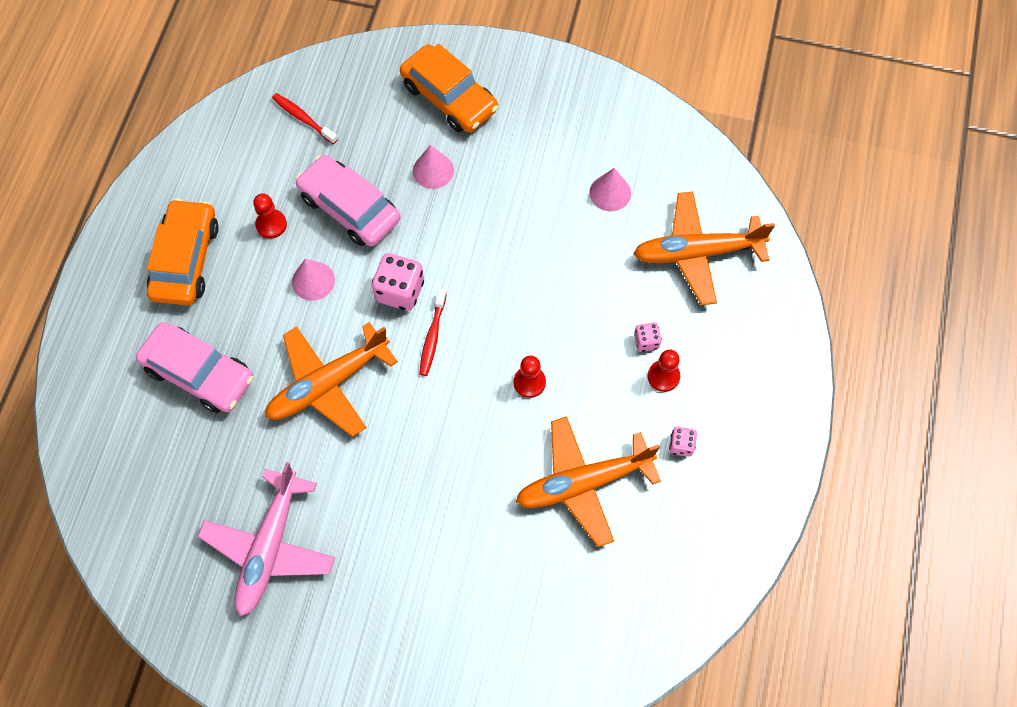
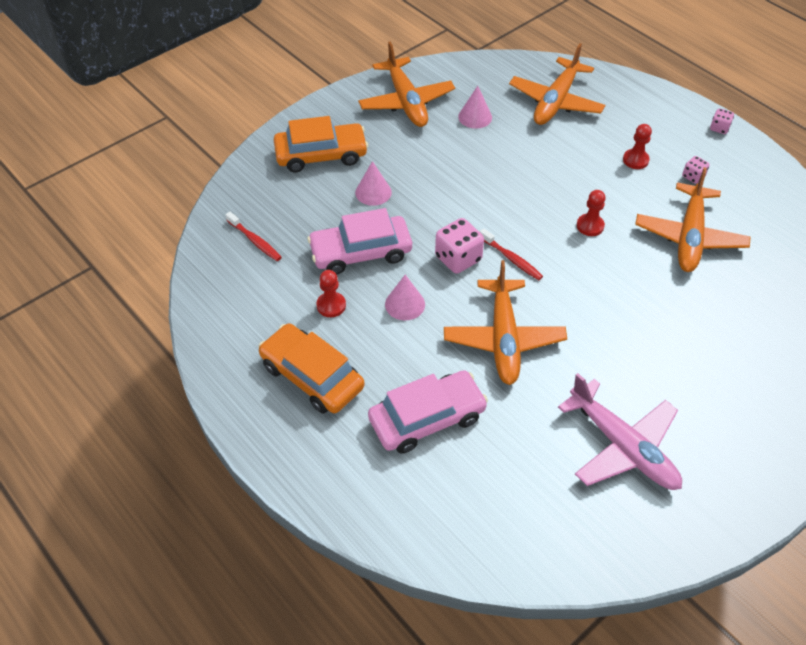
camera: 55 degrees left, 15 degrees down
(303, 118) = (255, 241): red toothbrush -> red toothbrush turned 120 degrees counterclockwise
(583, 120) = (406, 102): none -> orange plane
(646, 341) = (603, 155): pink dice -> pink dice (719, 128)

